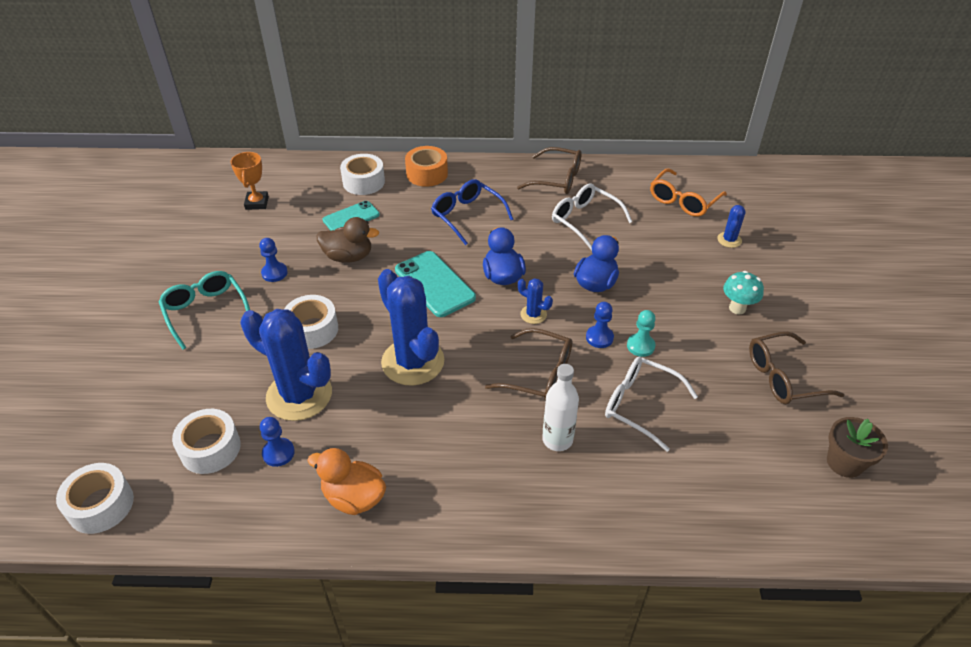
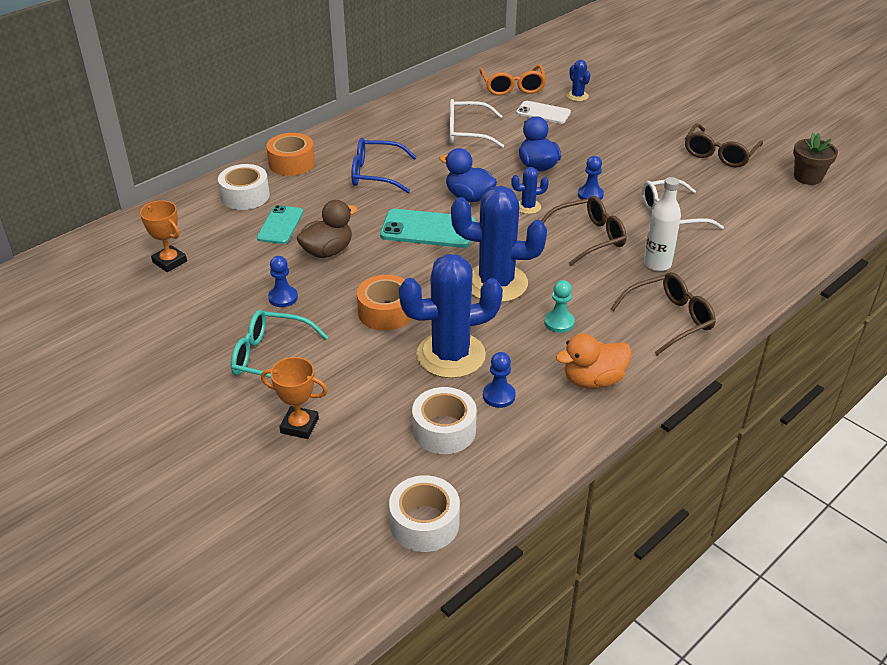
camera: 45 degrees left, 5 degrees down
(149, 372) = (299, 426): none -> orange trophy
(312, 329) = (385, 312): white tape -> orange tape
(557, 179) = (403, 116): brown glasses -> brown glasses (669, 319)
(640, 346) = (621, 185): turquoise pawn -> turquoise pawn (559, 322)
(674, 238) = (543, 113): none -> white phone
(737, 308) = (641, 132): turquoise mushroom -> none

